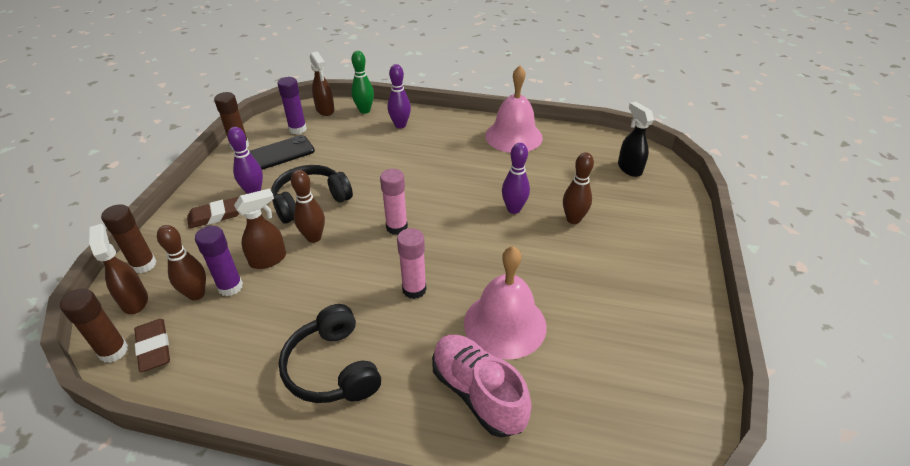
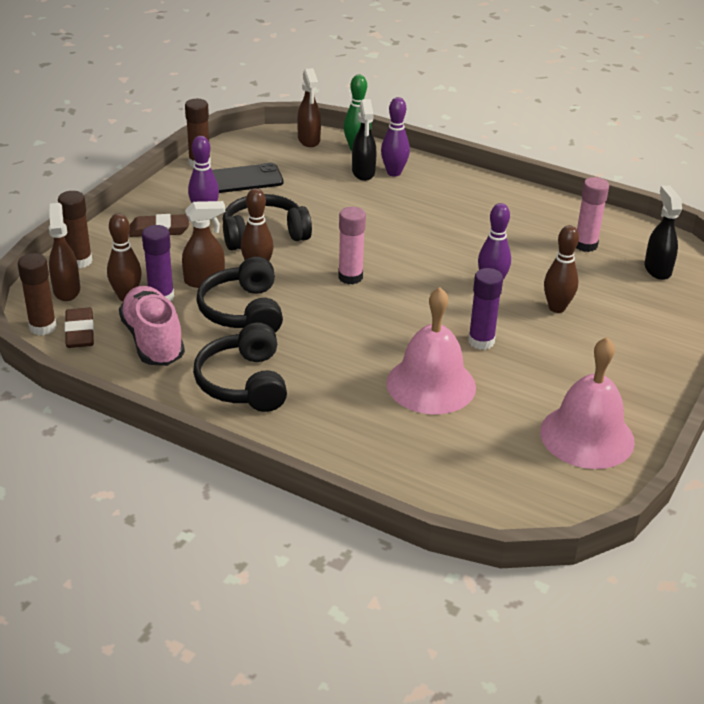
camera: 15 degrees right, 5 degrees down
(297, 129) = (270, 156): purple glue stick -> purple glue stick (481, 341)
(312, 285) = (243, 311): none -> black headphones
(376, 130) = (363, 173): none -> black spray bottle
(414, 289) = (348, 336): pink glue stick -> pink glue stick (585, 245)
(478, 393) = (378, 431): pink shoe -> pink shoe (153, 341)
(513, 136) = (529, 209): pink bell -> pink bell (587, 436)

